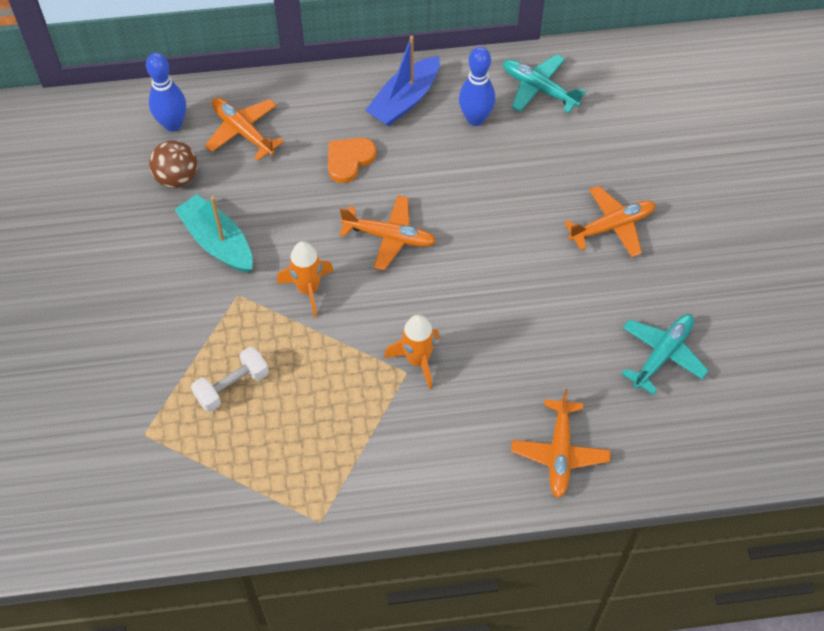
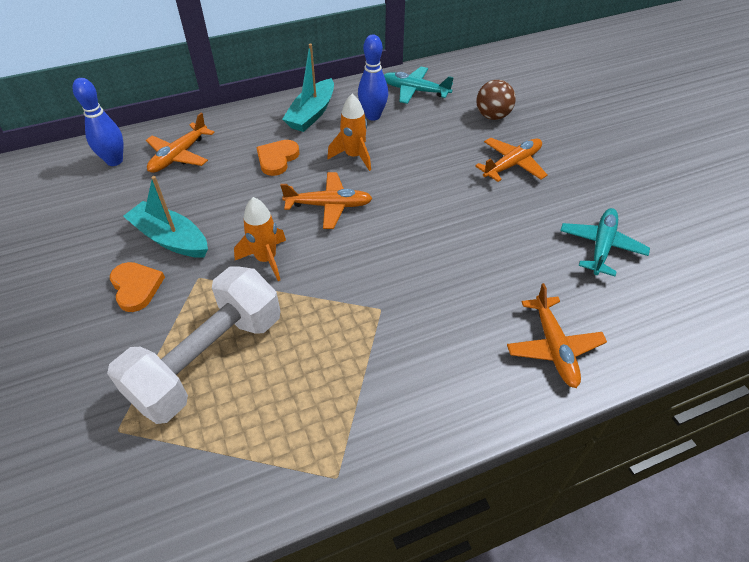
camera: 15 degrees left, 10 degrees down
(177, 178) = (123, 197): brown ball -> brown ball (492, 116)
(177, 292) = (136, 287): none -> orange heart
(232, 386) = (208, 360): white dumbbell -> white dumbbell, size x2.05
(243, 132) = (179, 155): orange plane -> orange plane turned 90 degrees counterclockwise
(404, 100) = (312, 114): blue boat -> turquoise boat
(417, 360) = (387, 296): orange rocket -> orange rocket (354, 156)

